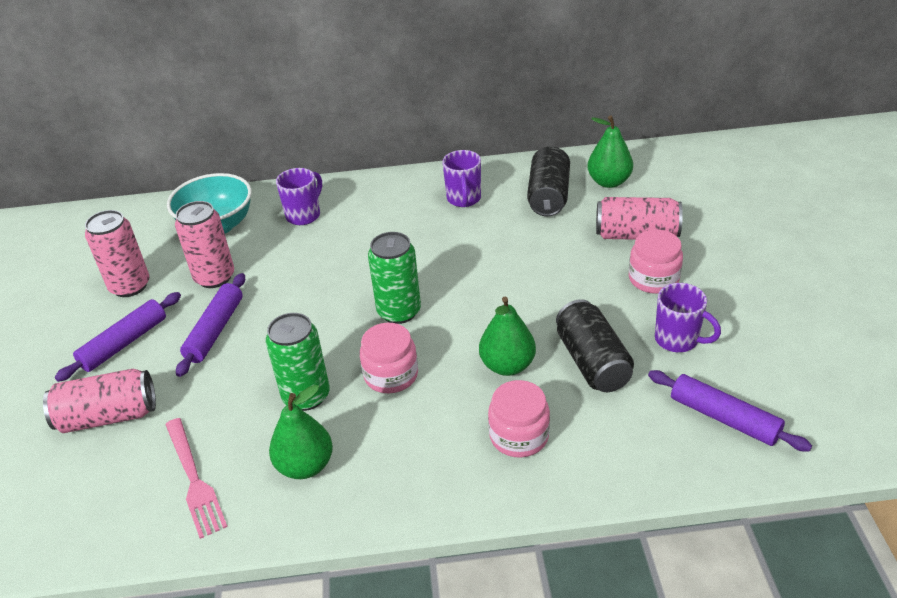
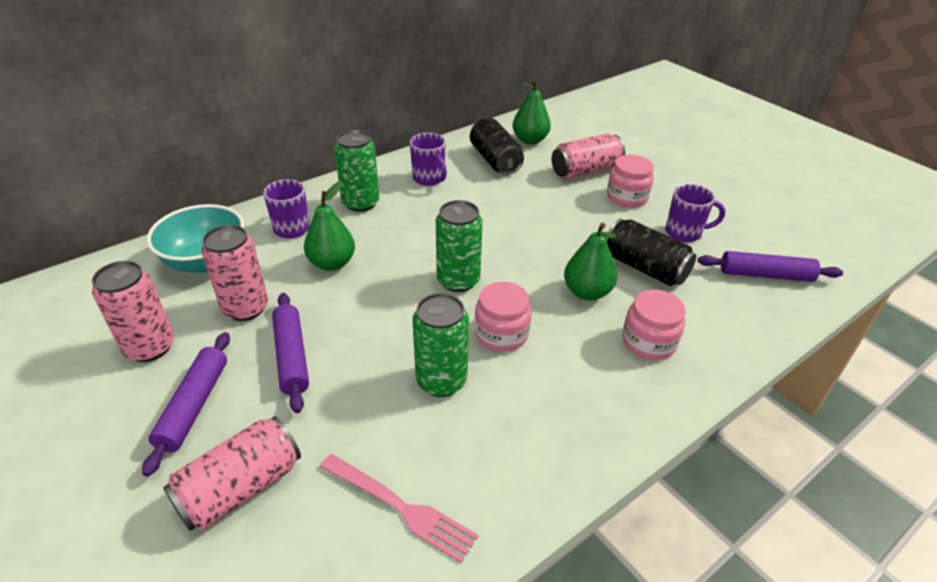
camera: 35 degrees left, 0 degrees up
(305, 465) = (499, 443): green pear -> green pear (332, 263)
(380, 207) = (361, 203): none -> green can

